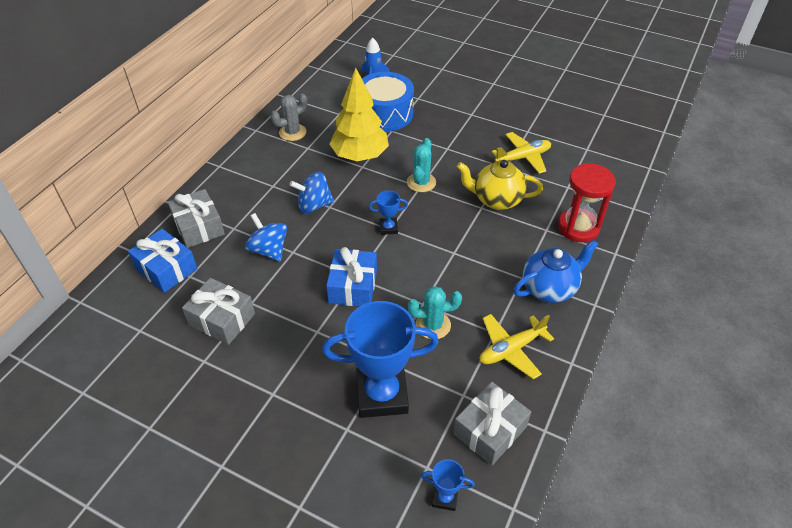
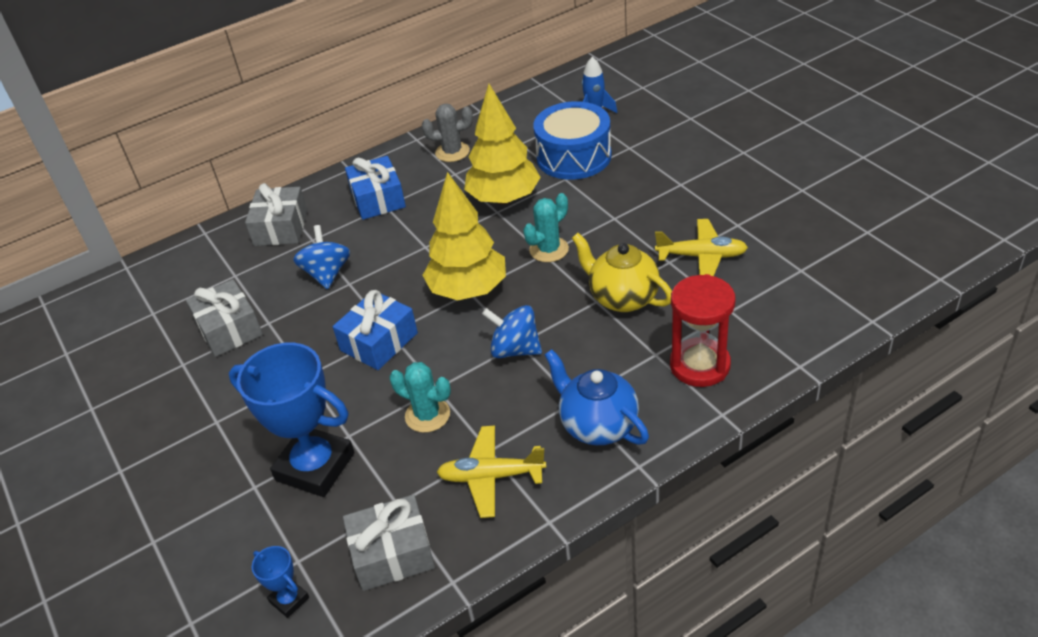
camera: 35 degrees right, 5 degrees down
(166, 269) = (220, 261): blue gift -> blue gift (378, 199)
(314, 205) = (410, 240): blue spinning top -> blue spinning top (515, 349)
(388, 228) = (468, 290): blue trophy -> yellow tree
(549, 288) = (598, 425): blue teapot -> blue teapot turned 135 degrees counterclockwise

